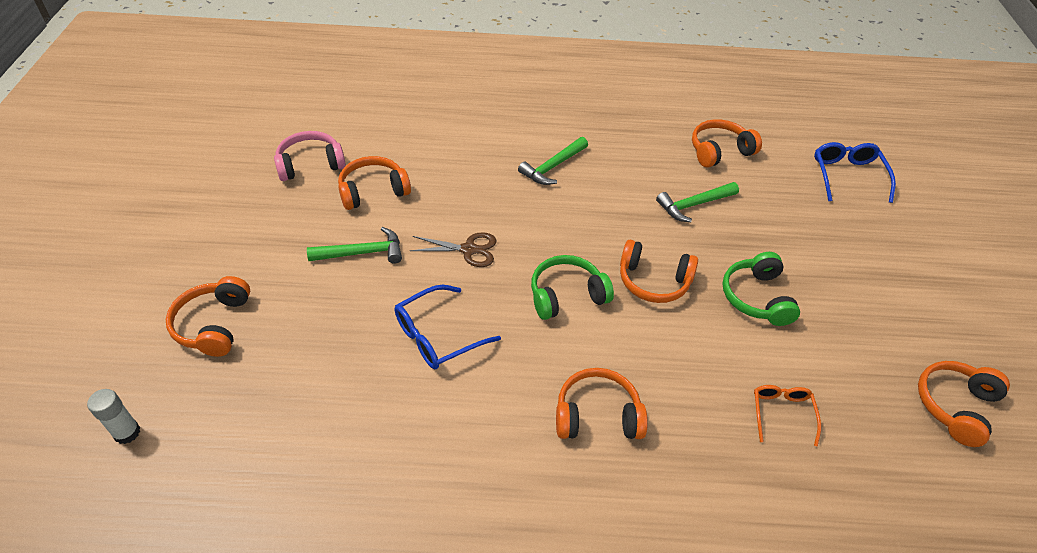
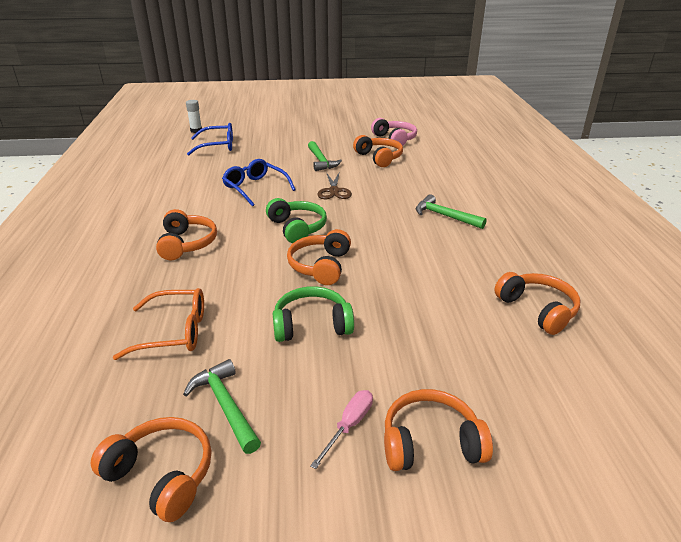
camera: 85 degrees right, 15 degrees down
(214, 325) = (260, 136): orange headphones -> orange headphones (430, 443)
(693, 205) = (433, 289): green hammer -> green hammer (225, 405)
(782, 413) = (174, 332): orange glasses -> orange glasses, size x1.52
(847, 176) = (568, 427): blue glasses -> blue glasses (217, 146)
(874, 286) = (349, 426): none -> pink screwdriver

